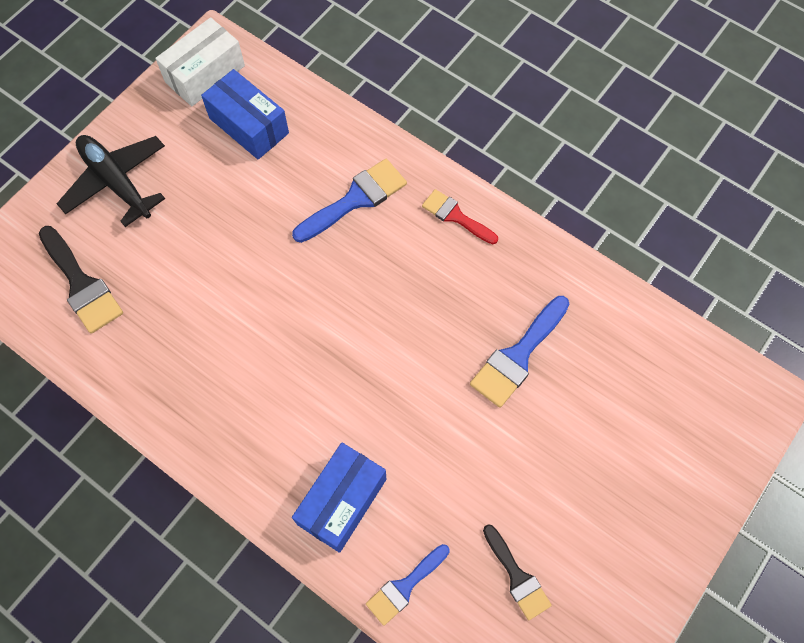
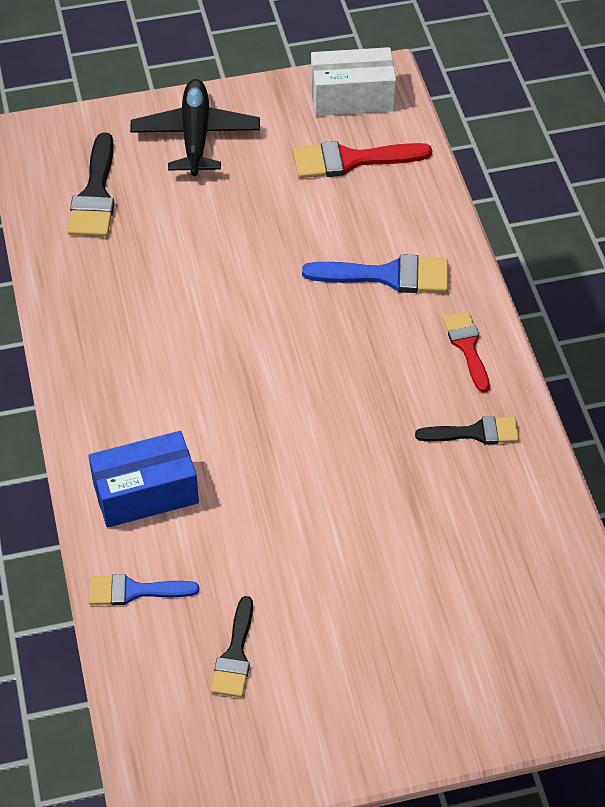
camera: 40 degrees right, 15 degrees down
(249, 125) = (350, 160): blue box -> red brush
(518, 277) = (475, 432): none -> black brush
(518, 356) = (410, 493): blue brush -> none

